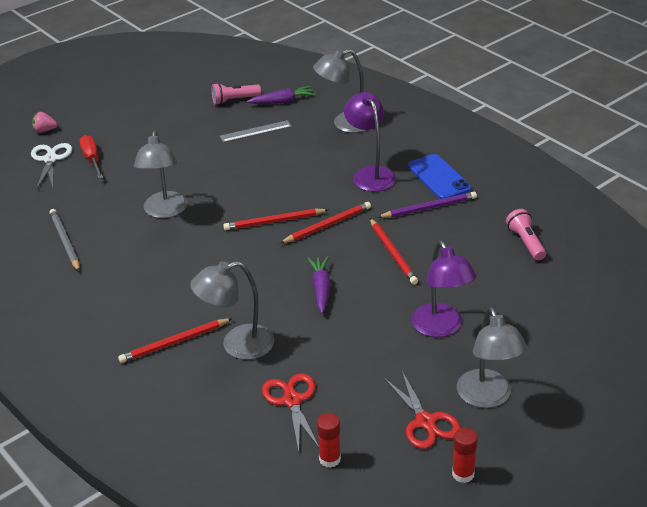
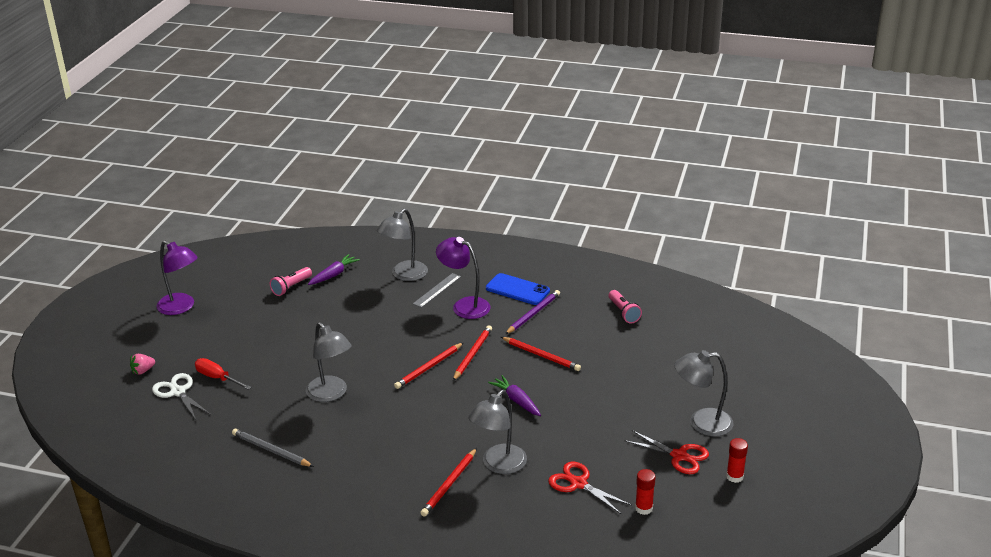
camera: 35 degrees left, 5 degrees down
(255, 131) = (337, 305): grey ruler -> grey ruler (437, 290)
(441, 328) = (627, 392): purple lamp -> purple lamp (181, 307)
(488, 397) = (701, 423): grey lamp -> grey lamp turned 135 degrees clockwise
(526, 243) = (623, 312): pink flashlight -> pink flashlight turned 150 degrees counterclockwise

